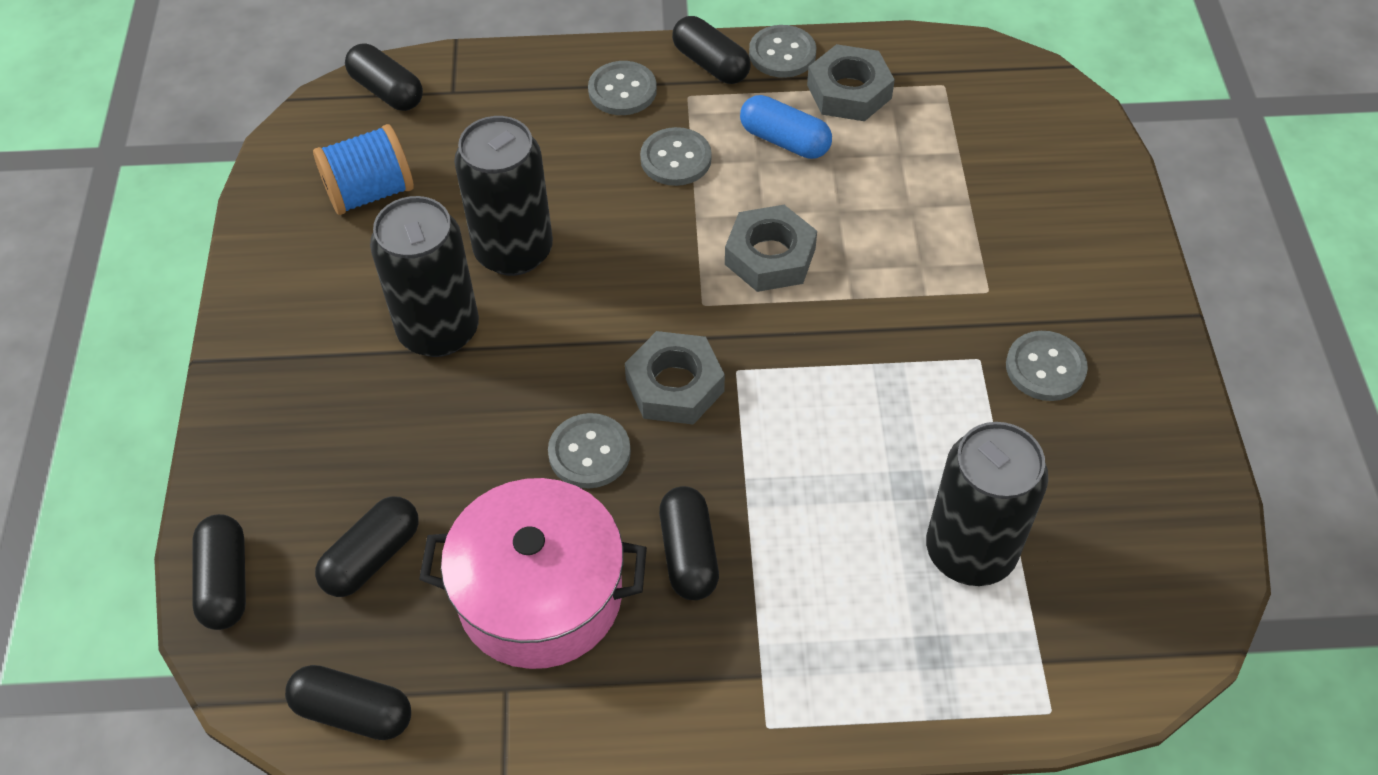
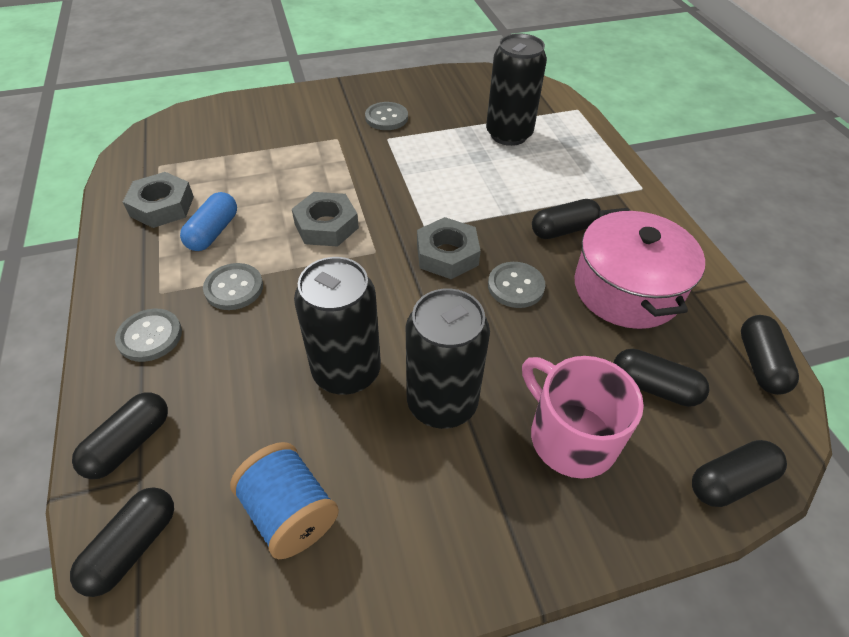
camera: 105 degrees left, 5 degrees down
(346, 441) = (571, 436): none -> pink mug
(711, 64) = (121, 284): black capsule -> black capsule (129, 443)
(782, 54) = (115, 245): grey button -> none

